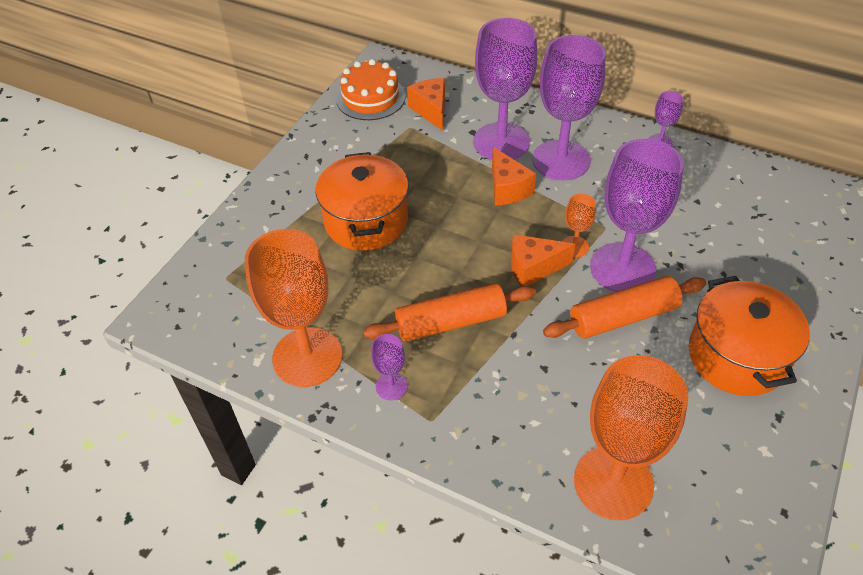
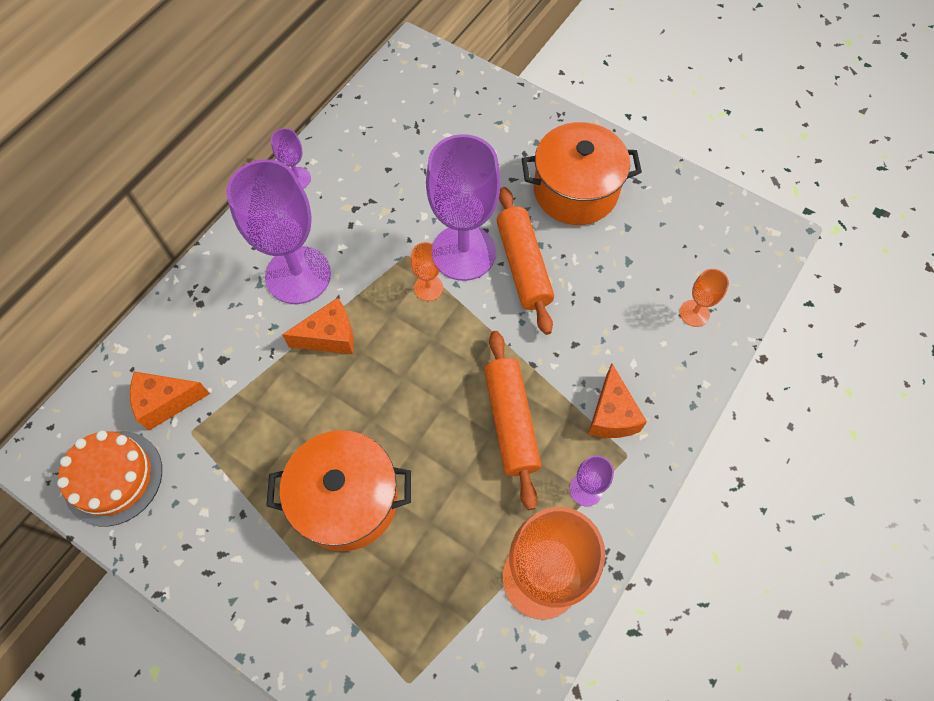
camera: 85 degrees left, 15 degrees up
(501, 142) = (250, 330): purple goblet -> none
(533, 268) = (451, 331): orange cheese -> orange cheese (611, 415)
(613, 482) = (694, 313): orange goblet -> orange goblet, size x0.44

